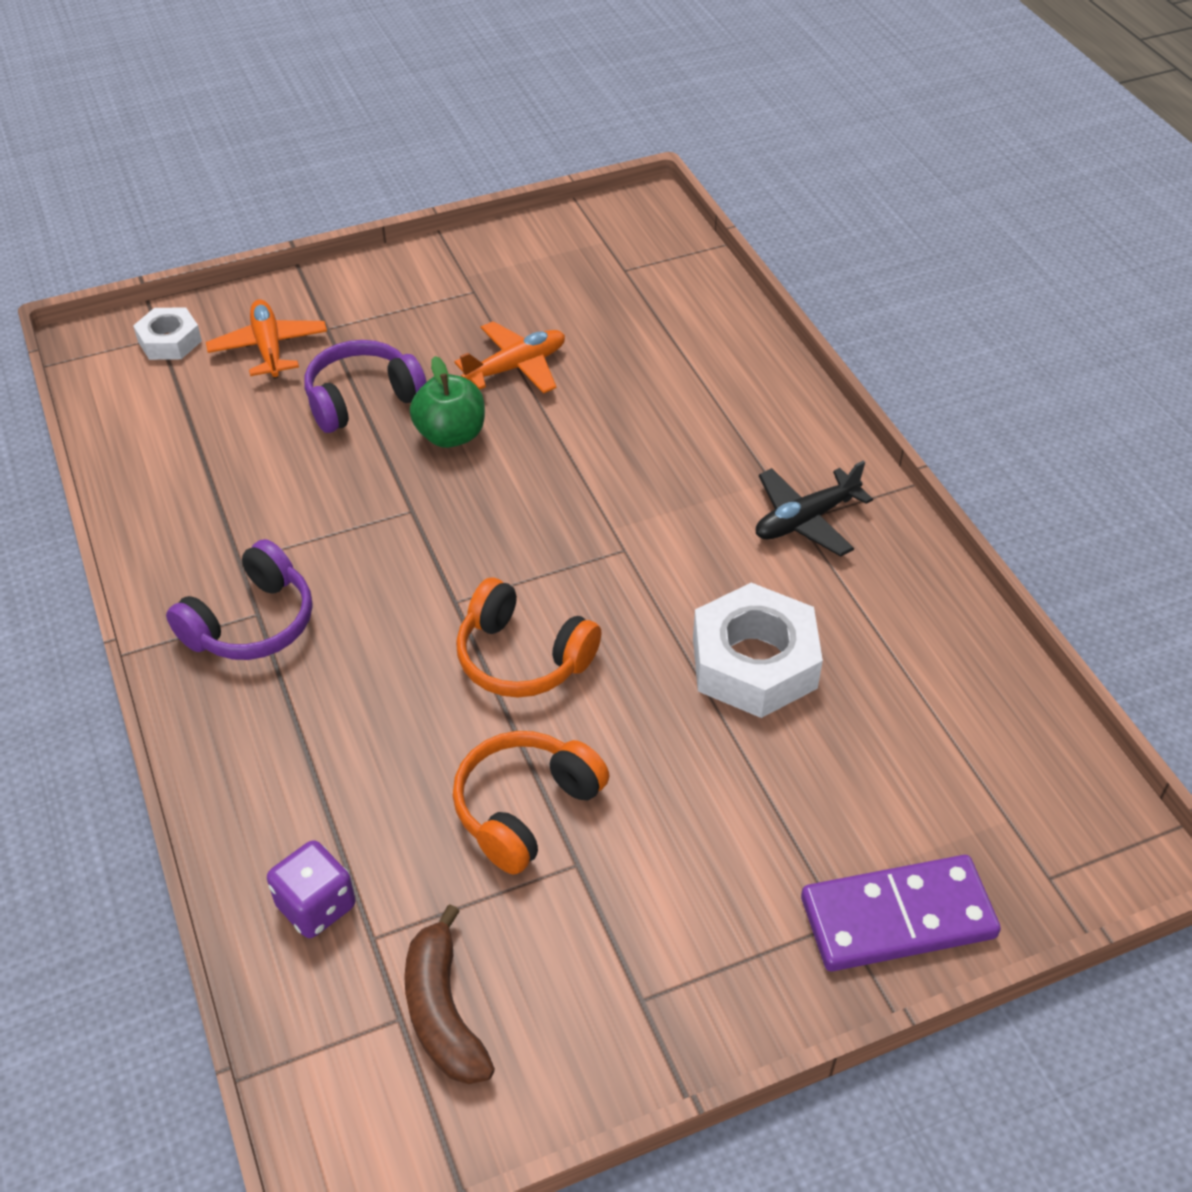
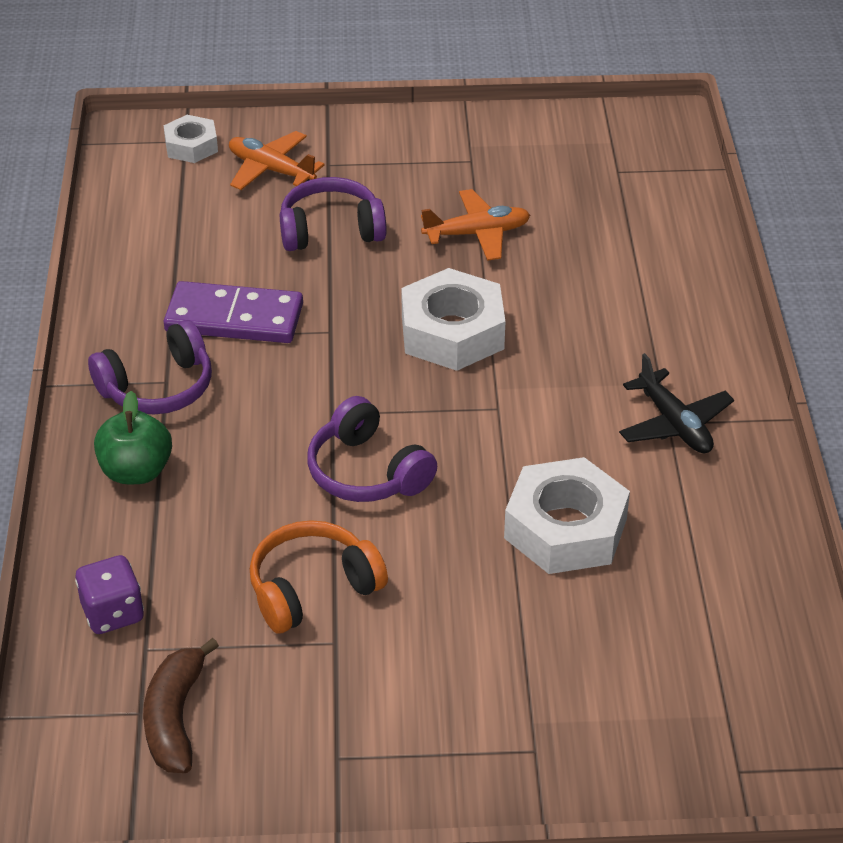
camera: 20 degrees right, 5 degrees down
(269, 348) = (271, 170): orange plane -> orange plane turned 60 degrees counterclockwise
(451, 435) = (392, 277): green apple -> green apple (136, 471)
(522, 657) = (367, 472): orange headphones -> purple headphones
(540, 479) = (452, 332): none -> white nut
(805, 520) = (674, 424): black plane -> black plane turned 105 degrees counterclockwise
(897, 917) = (585, 761): purple domino -> purple domino (234, 318)

